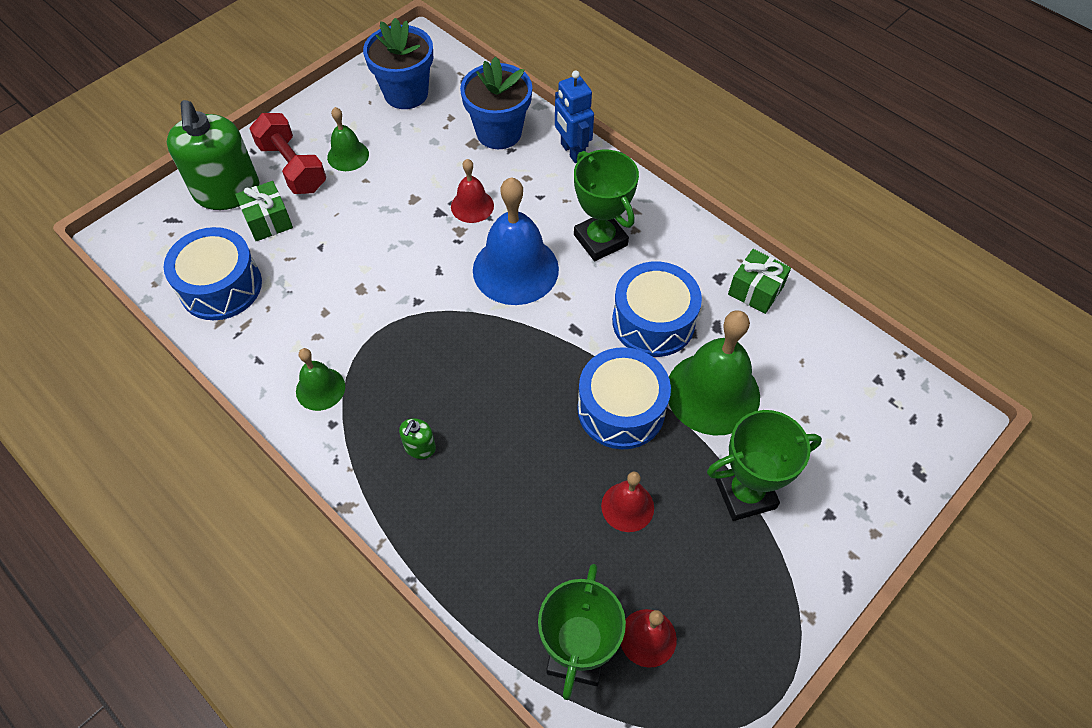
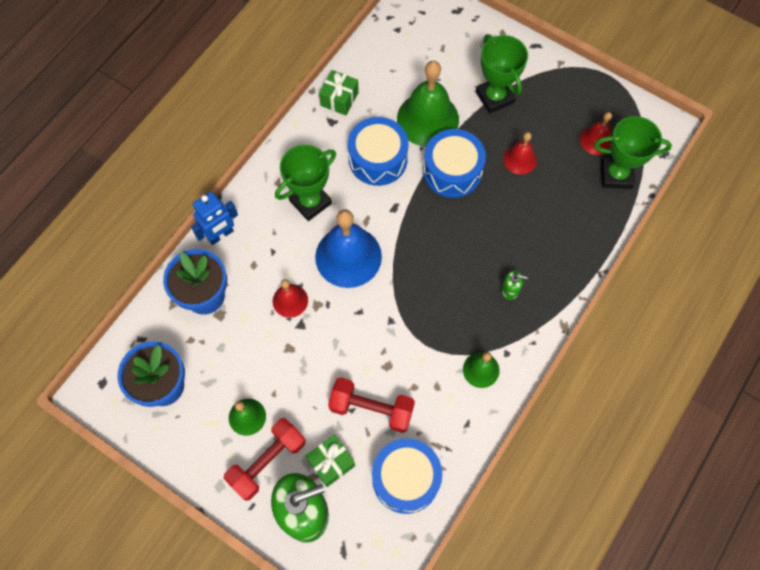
camera: 100 degrees left, 10 degrees up
(314, 266) = (371, 409): none -> red dumbbell

